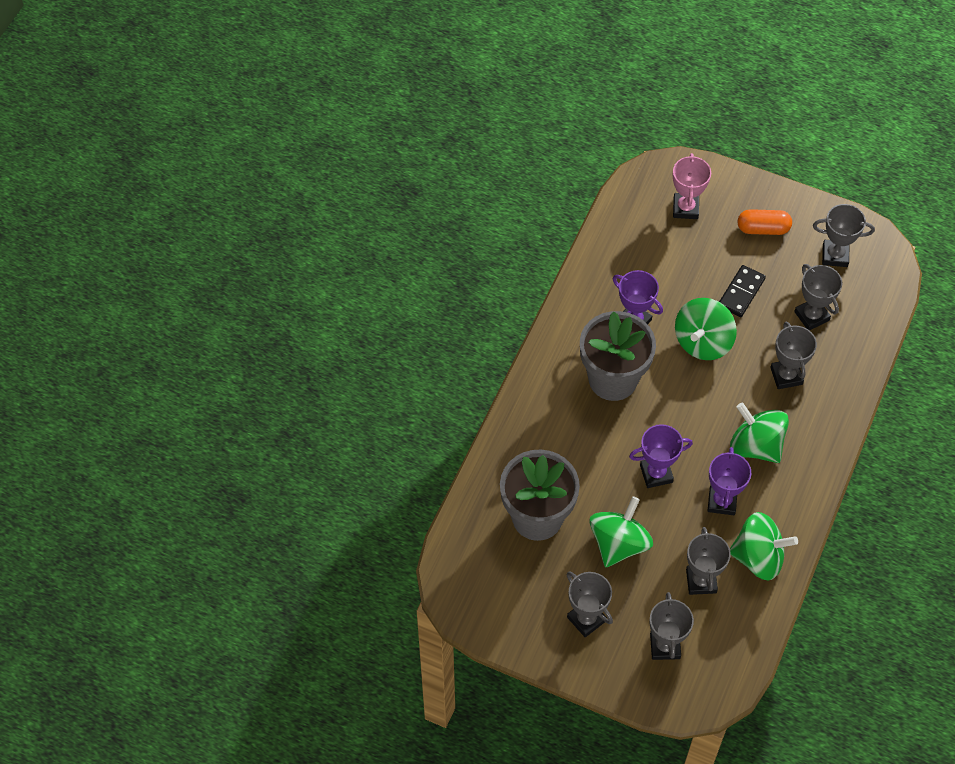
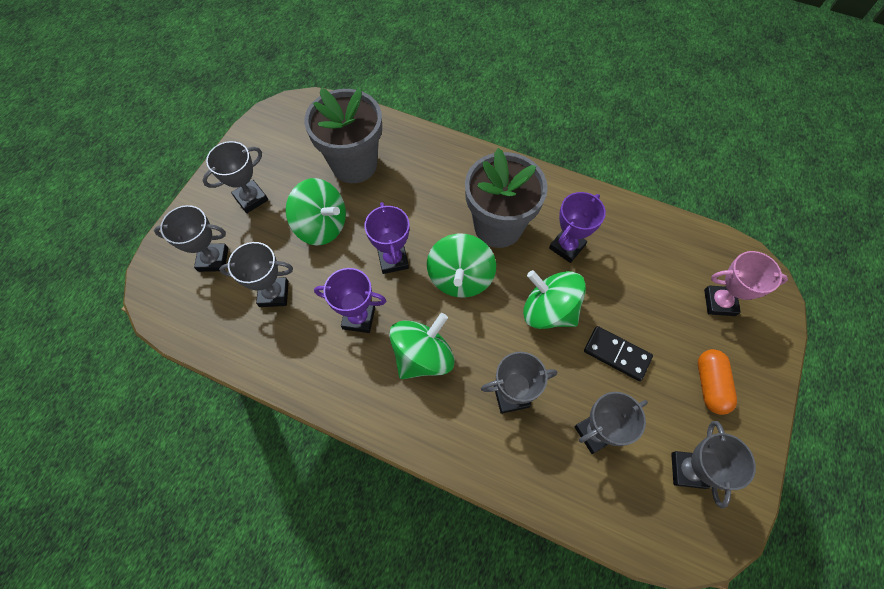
camera: 90 degrees right, 5 degrees up
(758, 557) = (292, 349): green spinning top -> green spinning top (460, 278)

